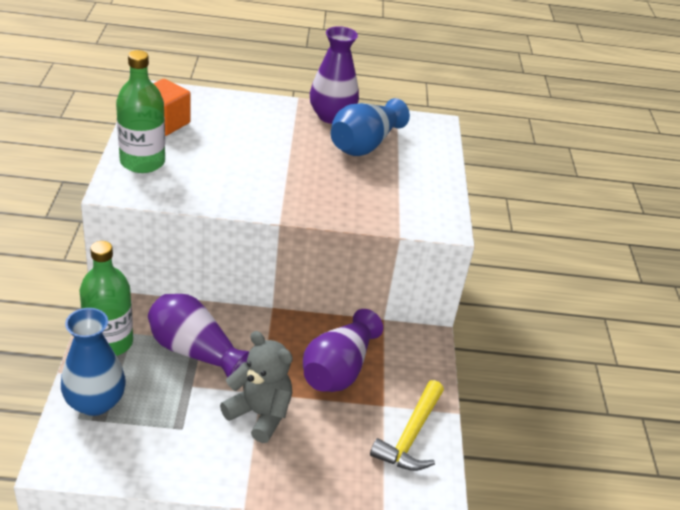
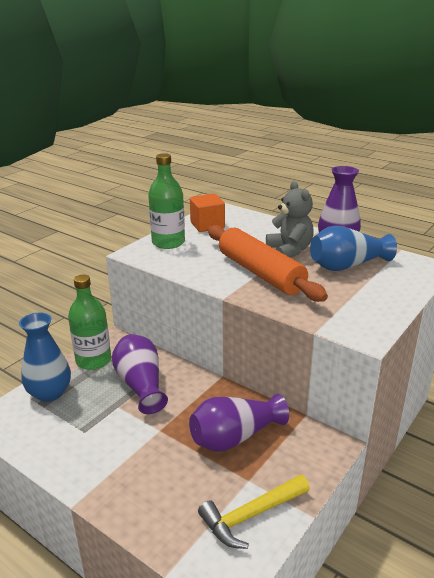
camera: 40 degrees right, 10 degrees down
(260, 414) = (145, 445): grey teddy bear -> grey teddy bear (289, 250)
(288, 178) = (260, 273): none -> orange rolling pin

